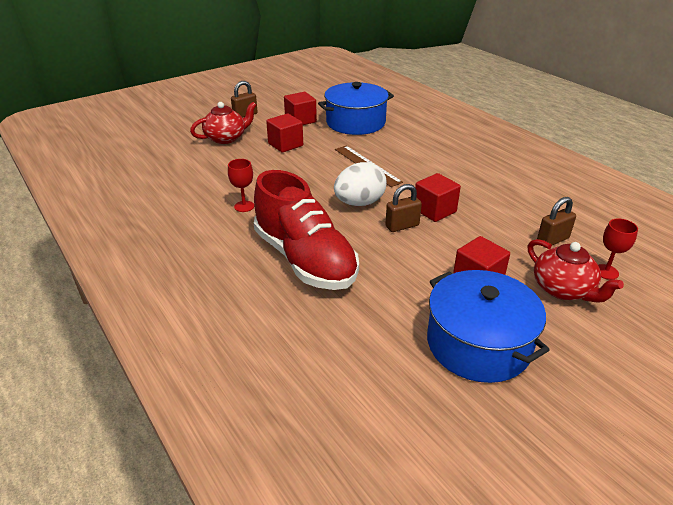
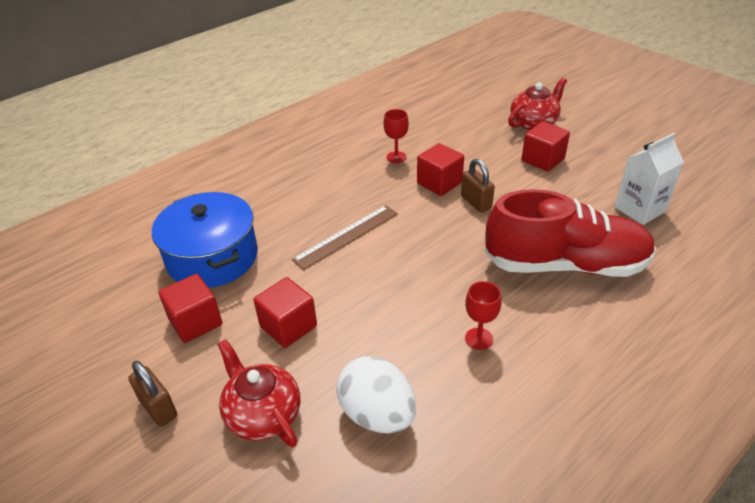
camera: 95 degrees left, 5 degrees up
(305, 259) = (565, 265): red shoe -> red shoe turned 45 degrees clockwise
(359, 203) = (439, 235): white egg -> white egg (377, 414)
(377, 330) = (639, 209): none -> white carton
(478, 344) = (621, 161): blue pot -> none
(552, 240) = (467, 122): brown padlock -> none
(606, 272) = (502, 104): red goblet -> red goblet (396, 157)

